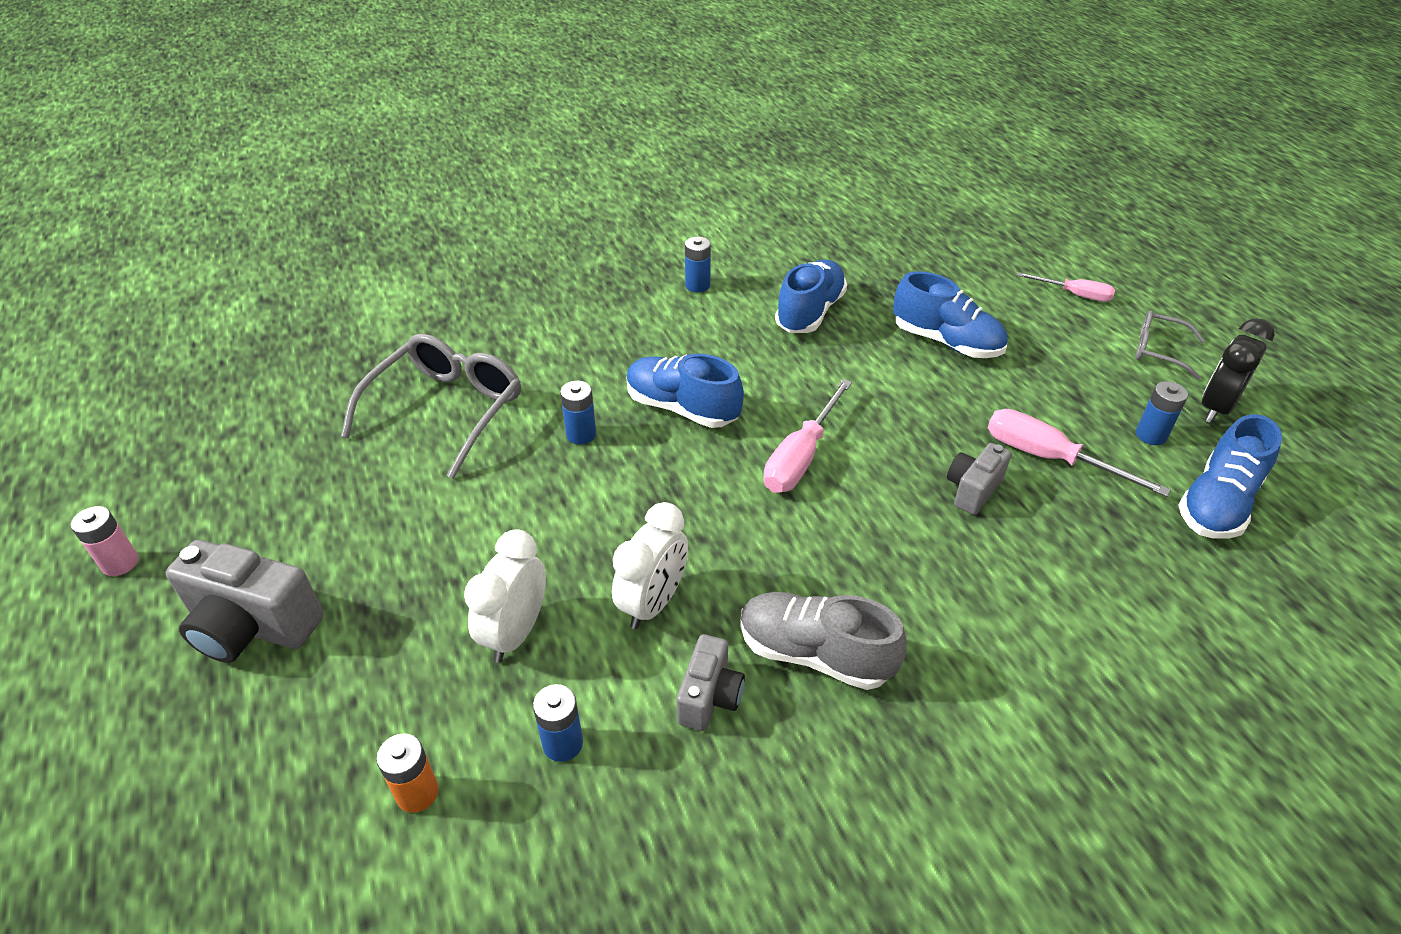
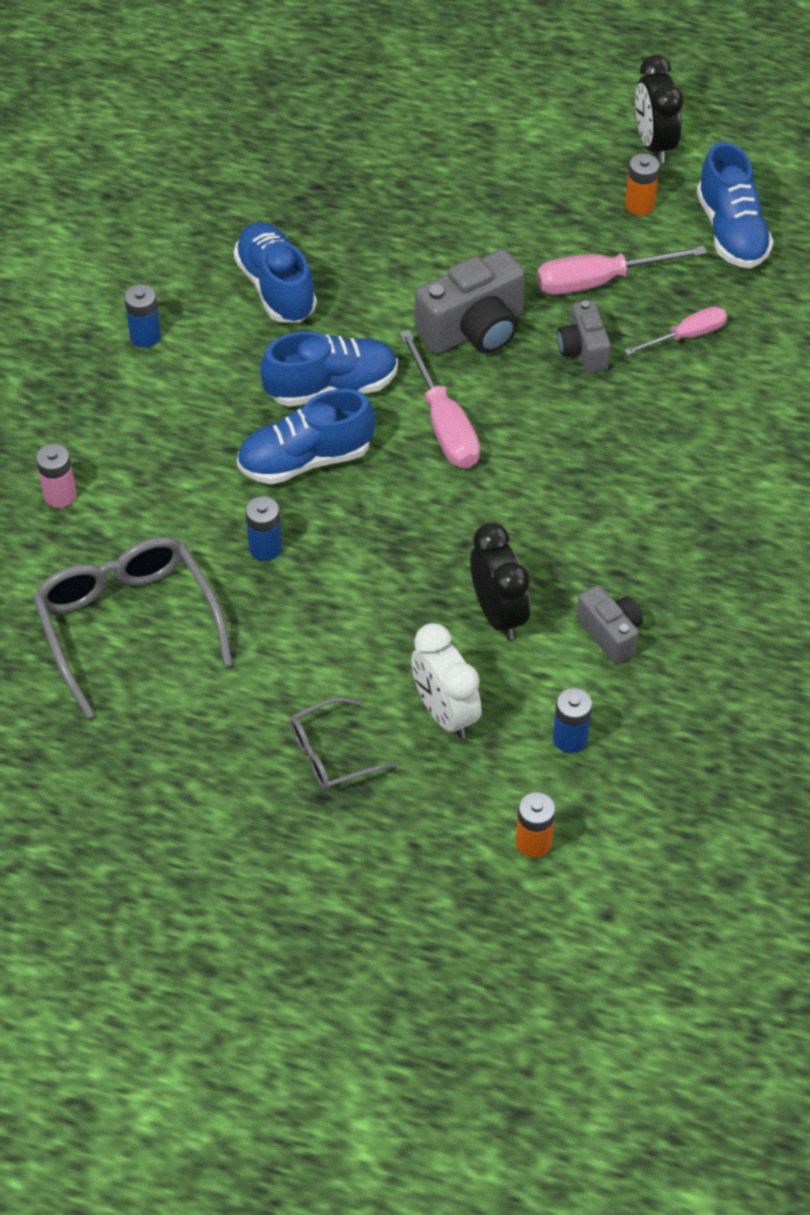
camera: 50 degrees left, 10 degrees up
(120, 563) = (95, 948): pink battery -> pink battery (60, 495)
(253, 627) = (272, 879): grey camera -> grey camera (474, 330)
(653, 603) = (498, 614): white clock -> black clock
(814, 654) = (632, 552): grey shoe -> none
(946, 342) = (414, 231): blue shoe -> blue shoe (332, 387)
(1074, 295) = (450, 103): pink screwdriver -> pink screwdriver (686, 336)
(1151, 435) = (639, 205): blue battery -> orange battery
(1158, 351) = (566, 117): grey glasses -> grey glasses (331, 754)

